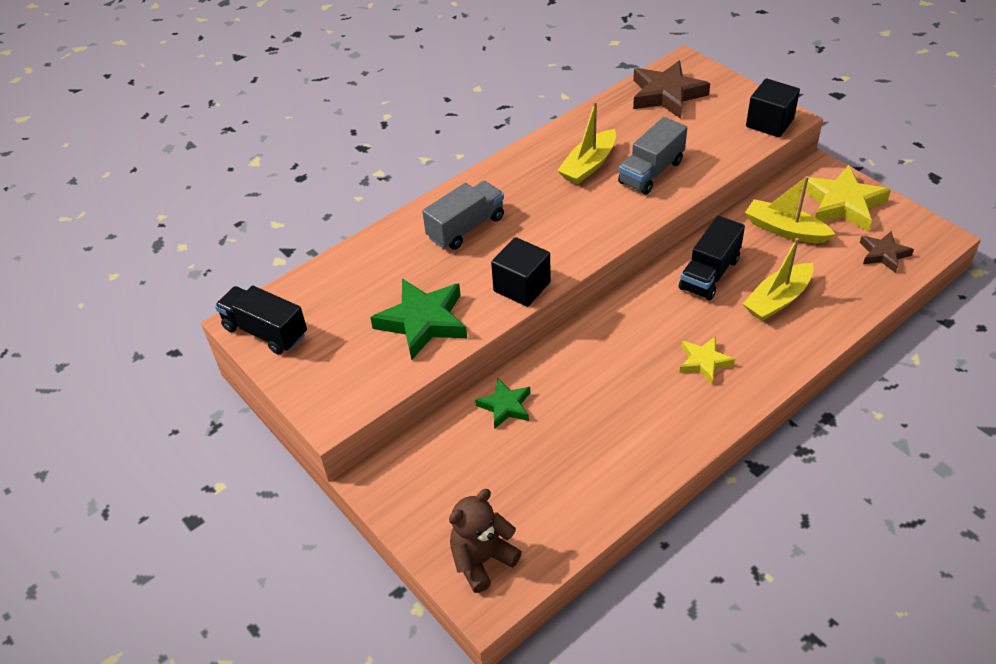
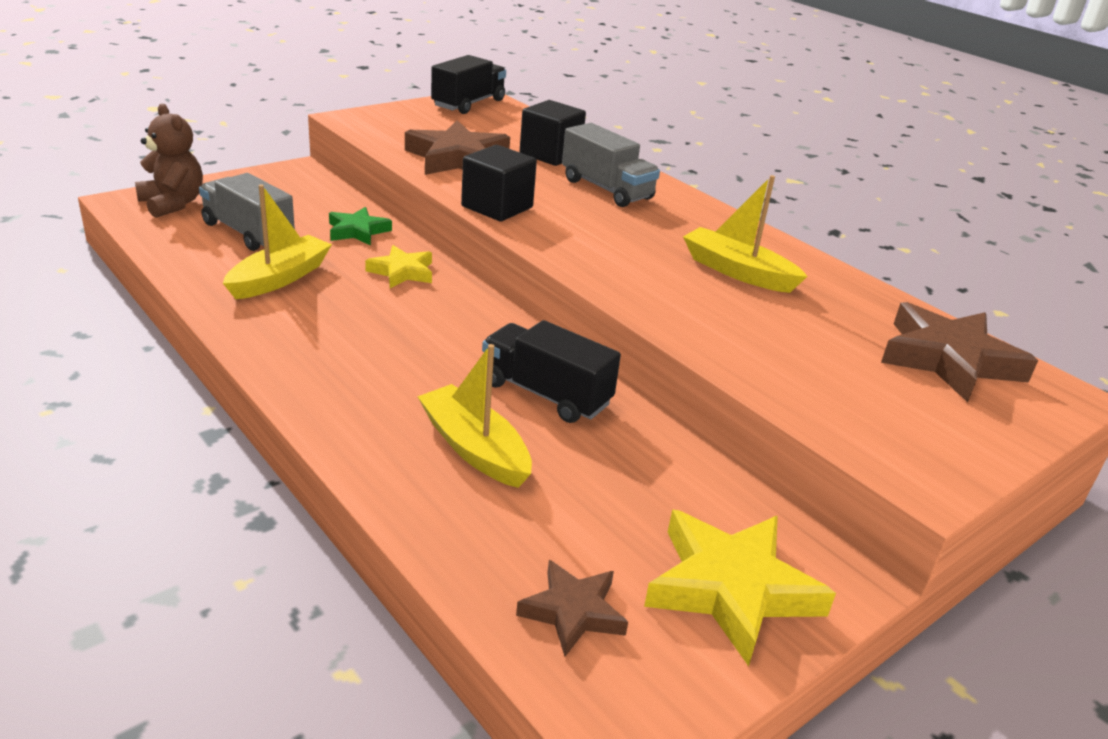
camera: 85 degrees right, 15 degrees down
(423, 321) = (457, 158): green star -> brown star
(651, 172) = (727, 315): grey truck -> grey truck (248, 233)
(704, 362) = (368, 360): yellow star -> yellow star (402, 272)
(769, 123) = (901, 457): black cube -> black cube (550, 154)
(785, 230) = (649, 492): yellow boat -> yellow boat (279, 278)

